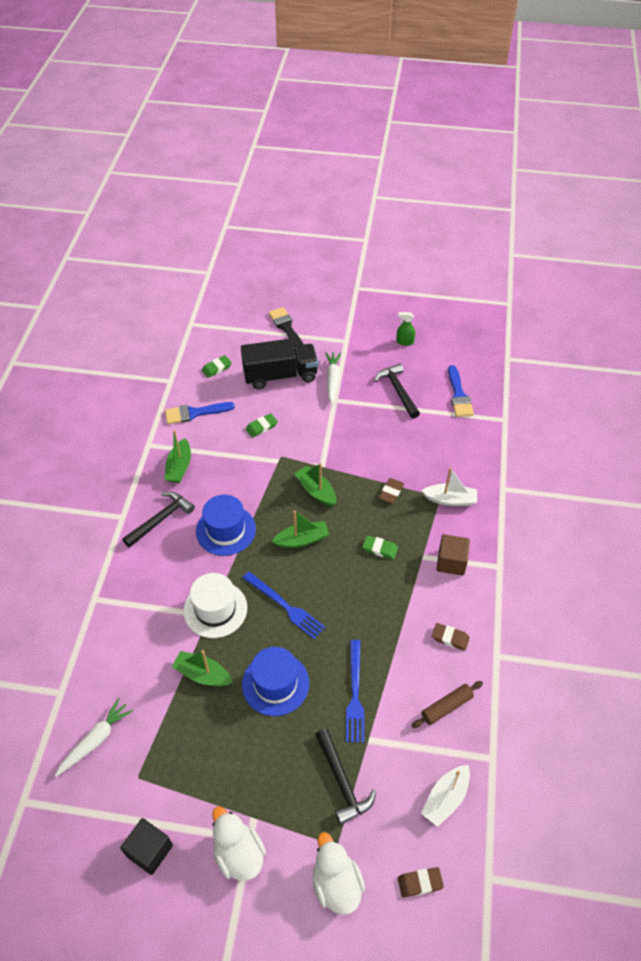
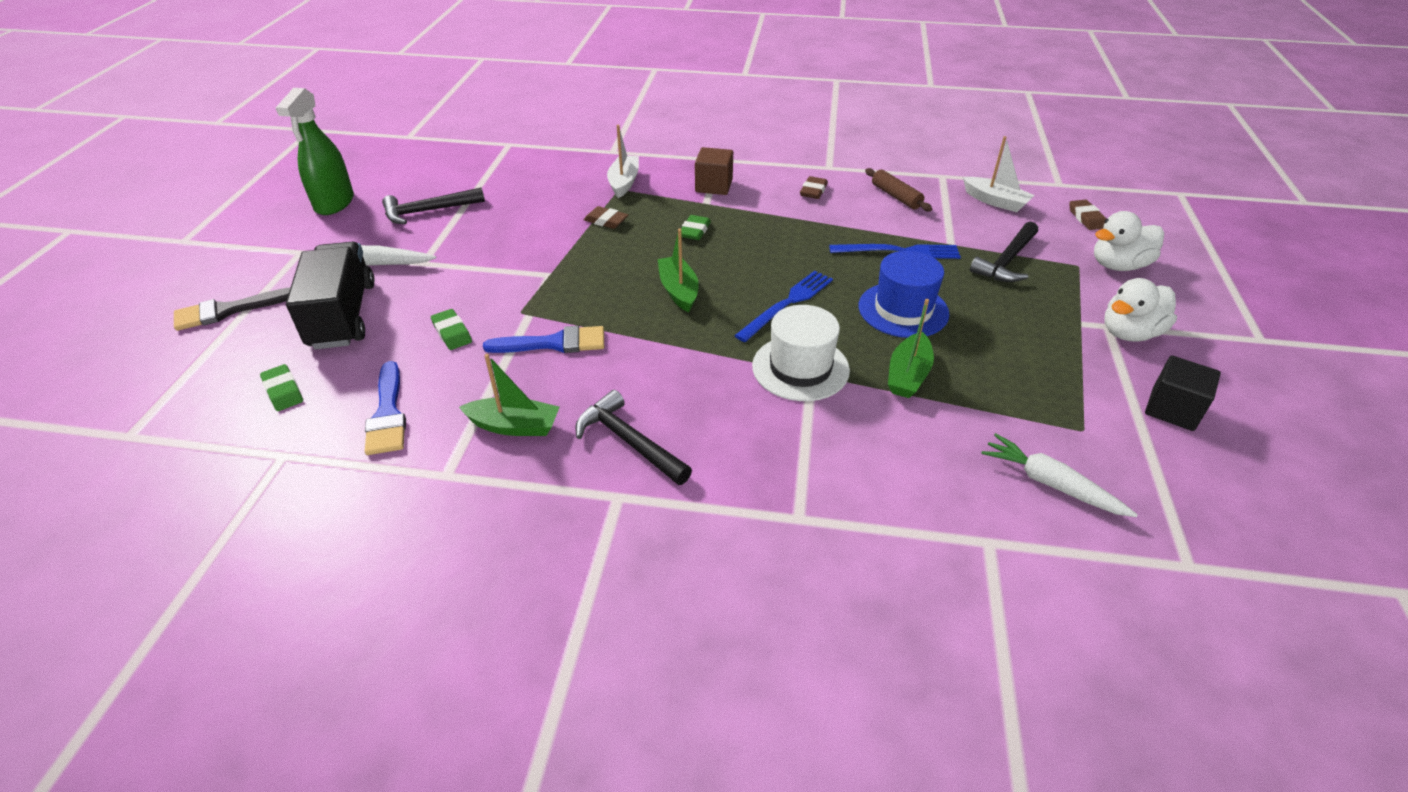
camera: 90 degrees left, 10 degrees down
(226, 530) = (657, 364): blue hat -> none
(316, 491) = (594, 279): green boat -> none
(342, 781) = (1007, 261): black hammer -> black hammer turned 150 degrees clockwise
(405, 342) = (334, 203): green spray bottle -> green spray bottle, size x2.00
(459, 395) = (457, 169): blue brush -> blue brush (554, 343)

